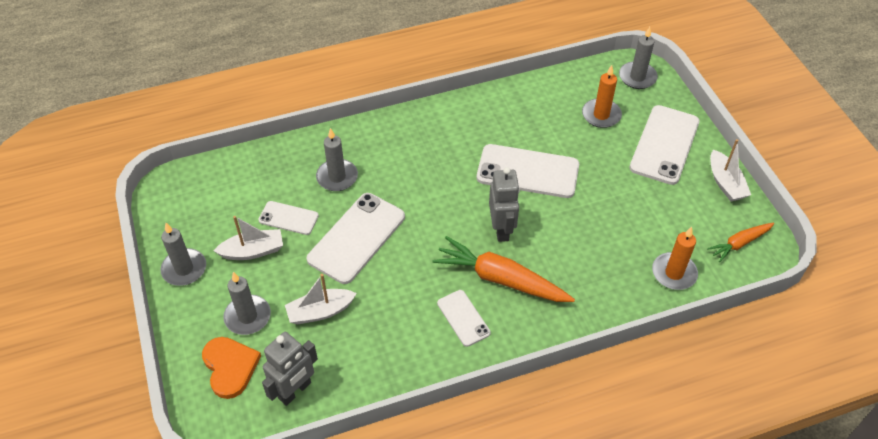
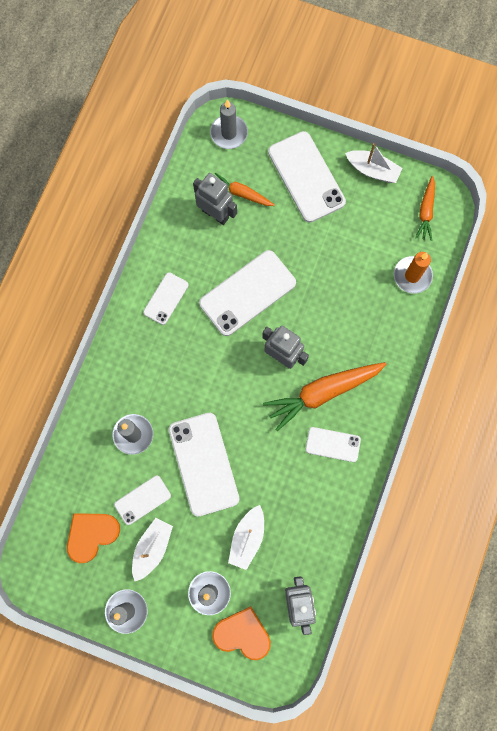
camera: 50 degrees left, 25 degrees up
(230, 205) = (91, 535): none -> orange heart
(466, 125) = (166, 298): none -> white phone
(566, 111) = (215, 214): none -> grey robot
(601, 115) = (241, 194): orange candle -> orange carrot

